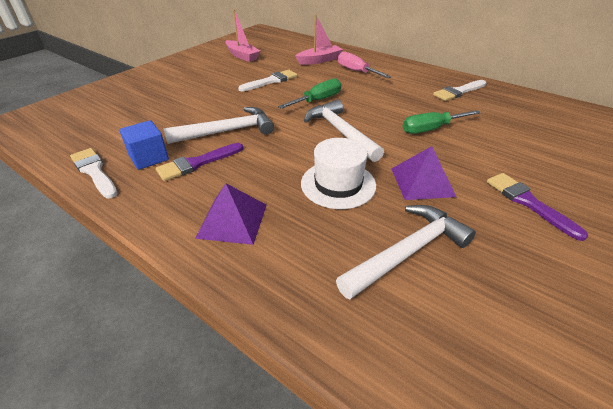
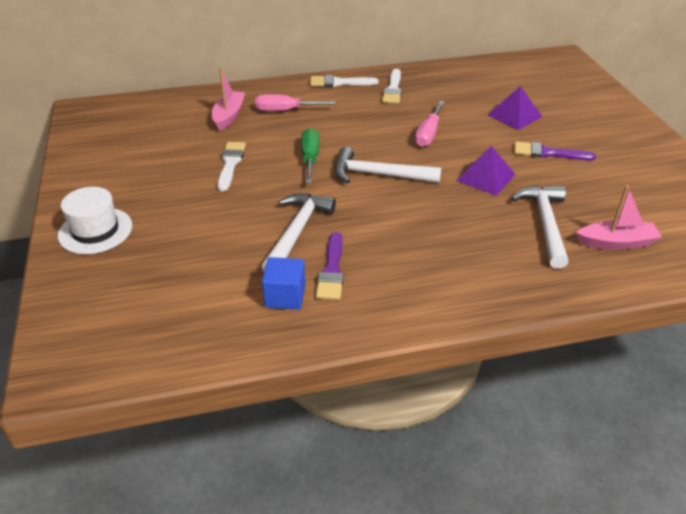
camera: 50 degrees left, 0 degrees up
(94, 171) = (267, 339): white brush -> white brush (339, 83)
(232, 220) = (436, 283): purple pyramid -> purple pyramid (514, 115)
(242, 56) = (137, 153): pink boat -> pink boat (616, 243)
(338, 184) = (447, 213): white hat -> white hat (95, 230)
(431, 129) = (428, 134): green screwdriver -> pink screwdriver

